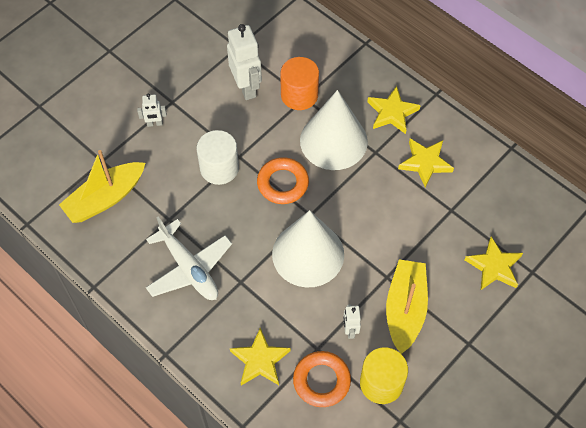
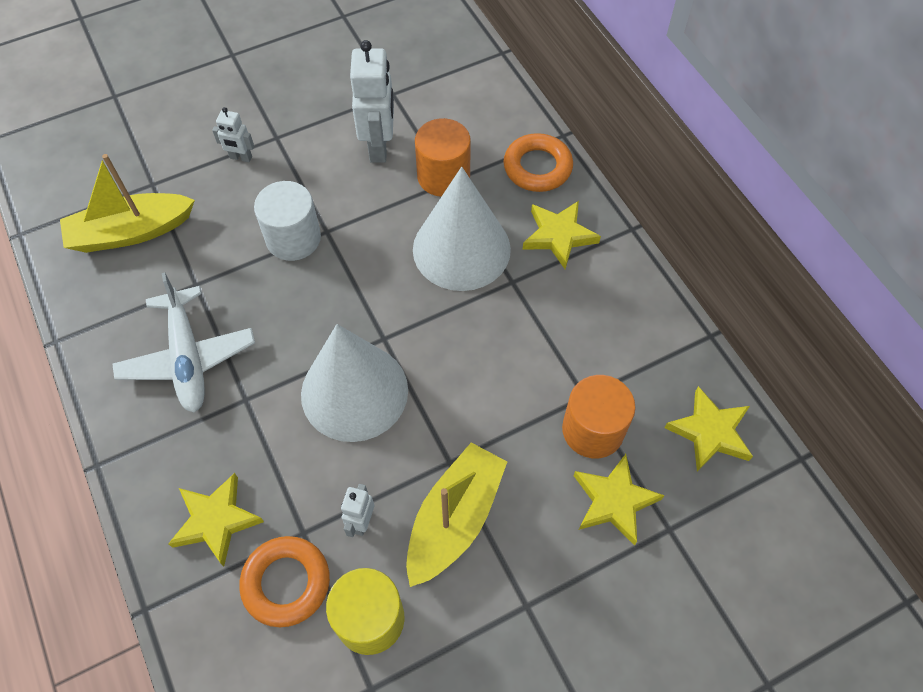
camera: 20 degrees right, 0 degrees up
(283, 183) = (366, 284): orange ring -> orange ring (537, 167)
(425, 163) = (575, 318): yellow star -> yellow star (710, 432)
(464, 229) = (593, 430): none -> orange cylinder

